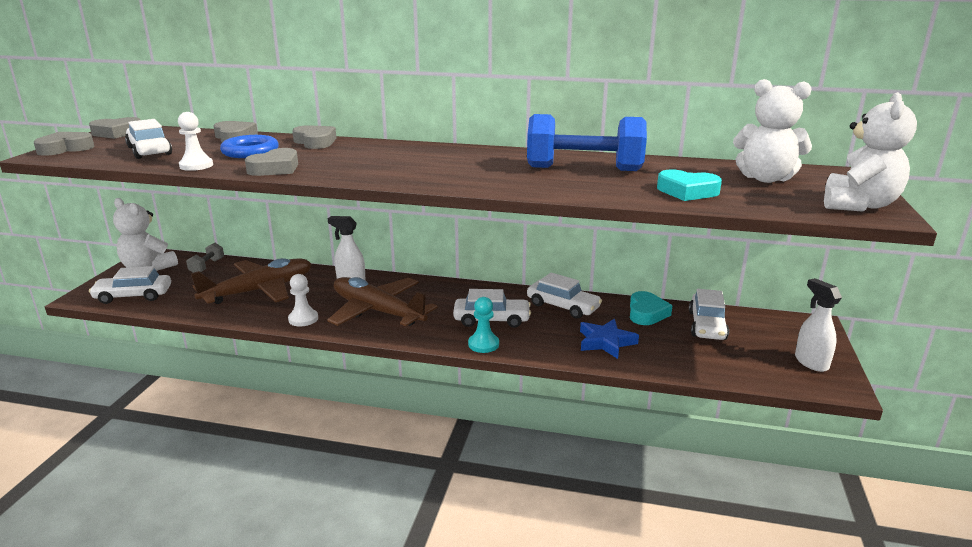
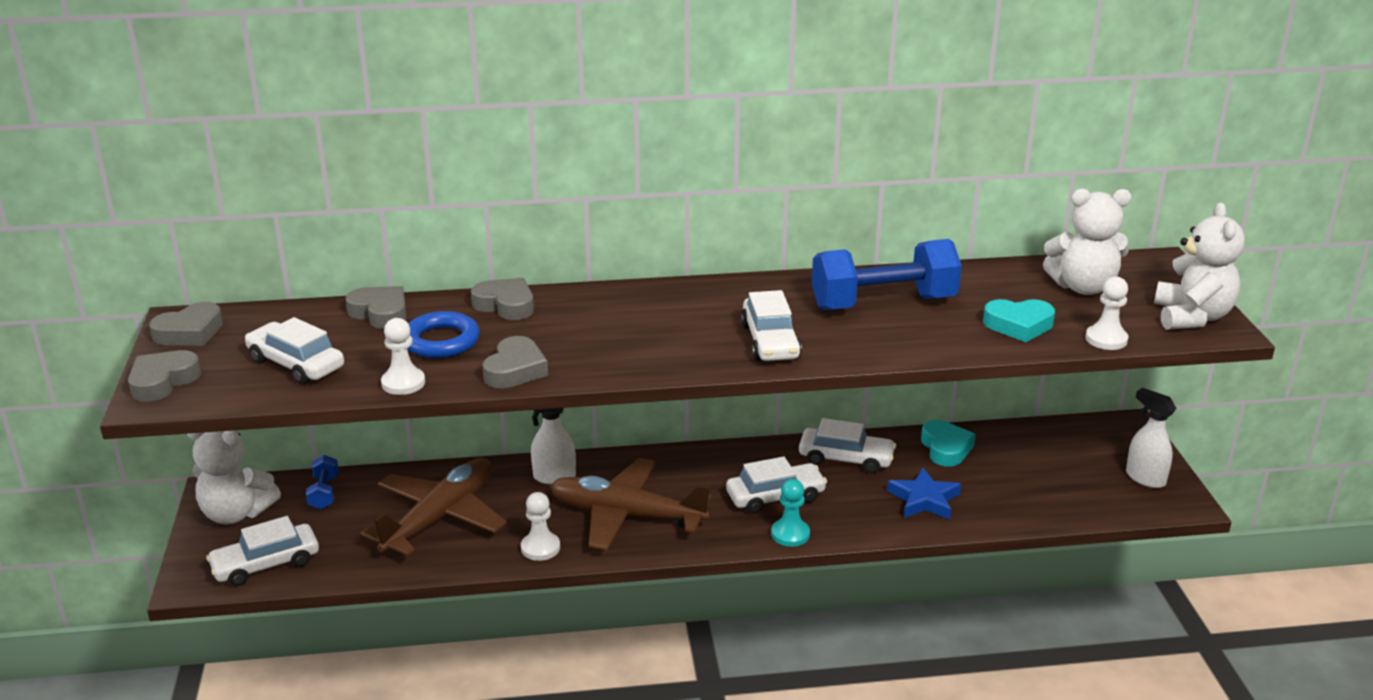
camera: 20 degrees left, 5 degrees up
(207, 266) = (324, 493): grey dumbbell -> blue dumbbell
(707, 325) = (1019, 452): white car -> white car (770, 341)
(762, 208) = (1106, 339): none -> white pawn

